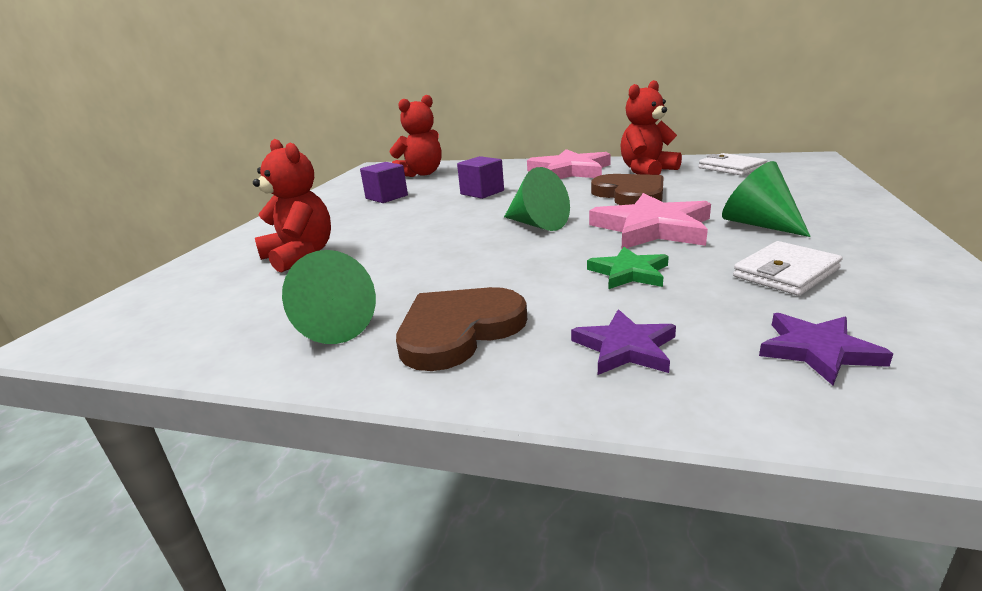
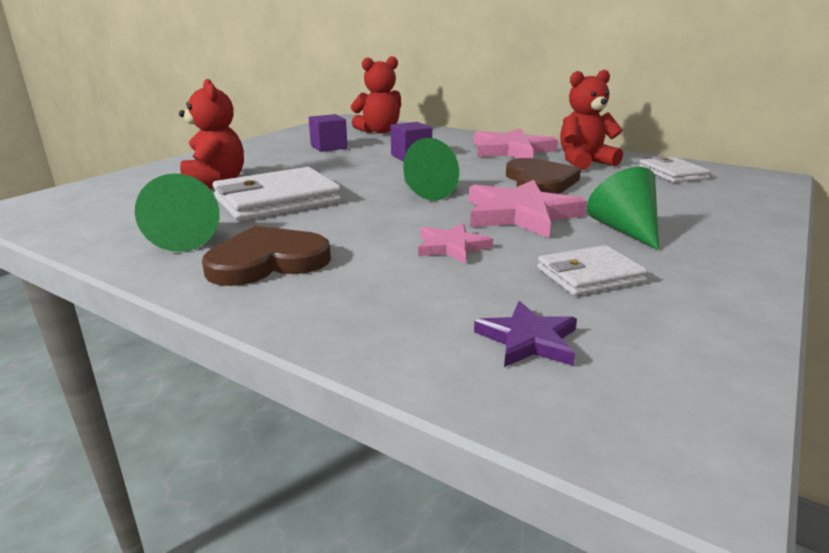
camera: 15 degrees right, 0 degrees up
(393, 261) = (277, 200): none -> white wallet
(625, 348) = (375, 302): purple star -> none
(629, 273) = (452, 247): green star -> pink star

